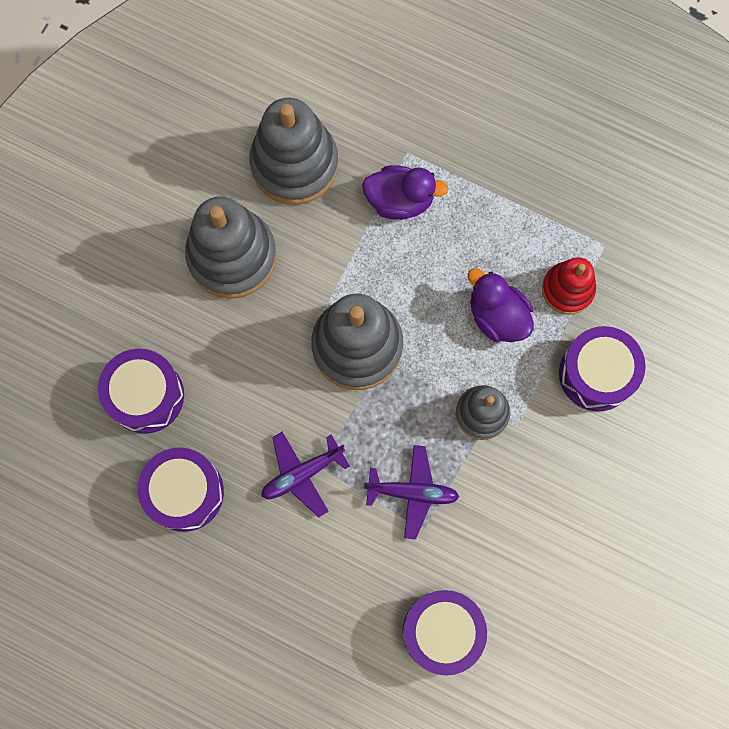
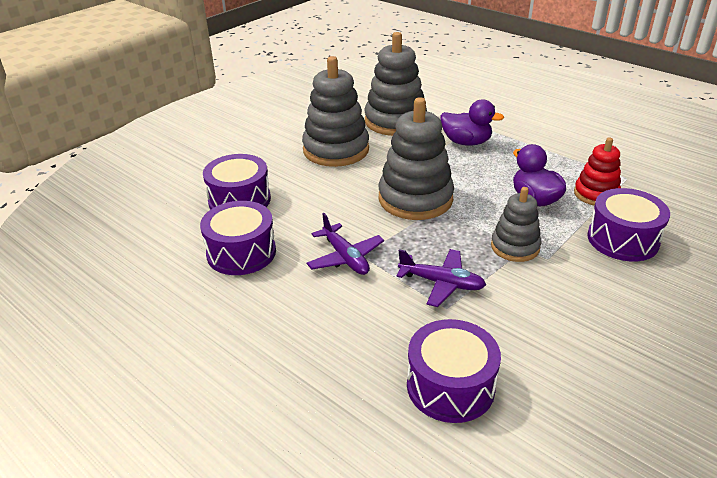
camera: 15 degrees right, 40 degrees down
(302, 474) = (345, 257): purple plane -> purple plane turned 105 degrees counterclockwise

